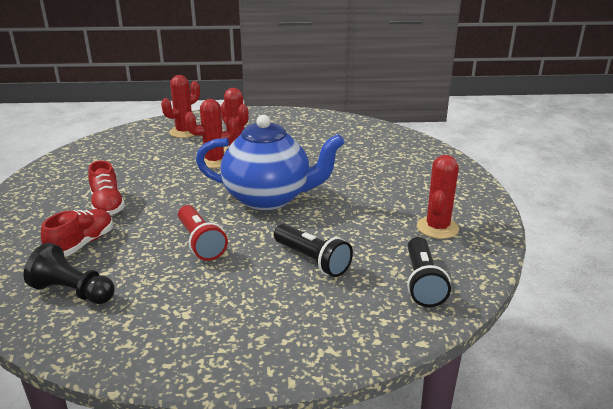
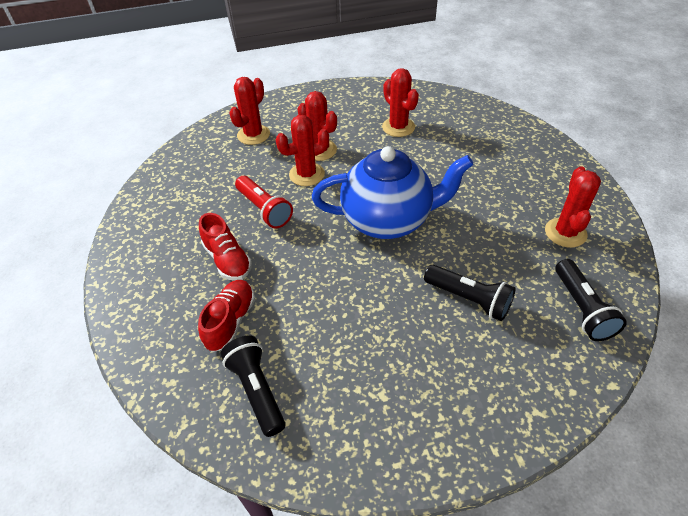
camera: 10 degrees left, 20 degrees up
(73, 292) = (256, 390): black pawn -> black flashlight
(200, 243) = (350, 296): red flashlight -> red flashlight (264, 210)
(318, 141) = (398, 127): none -> red cactus

